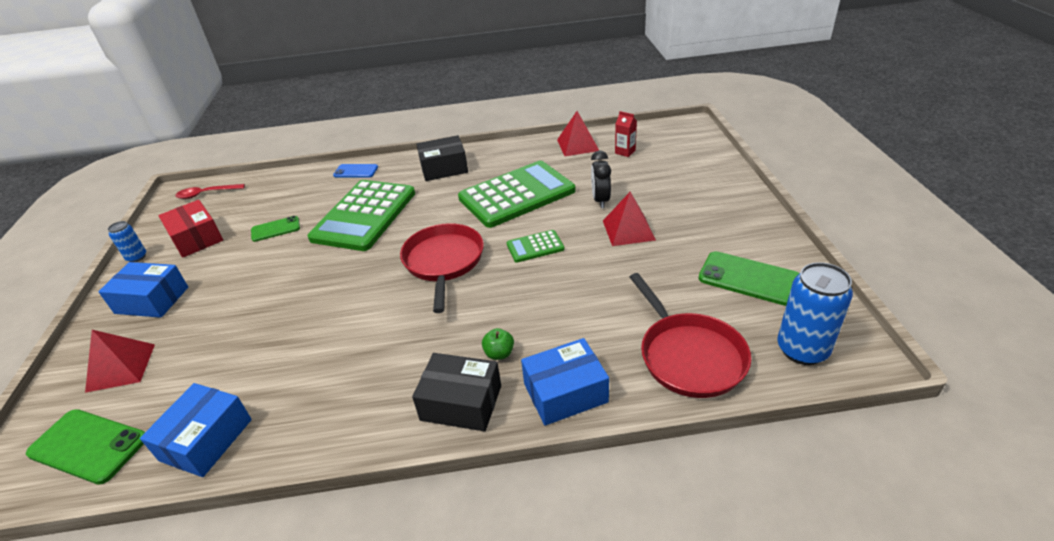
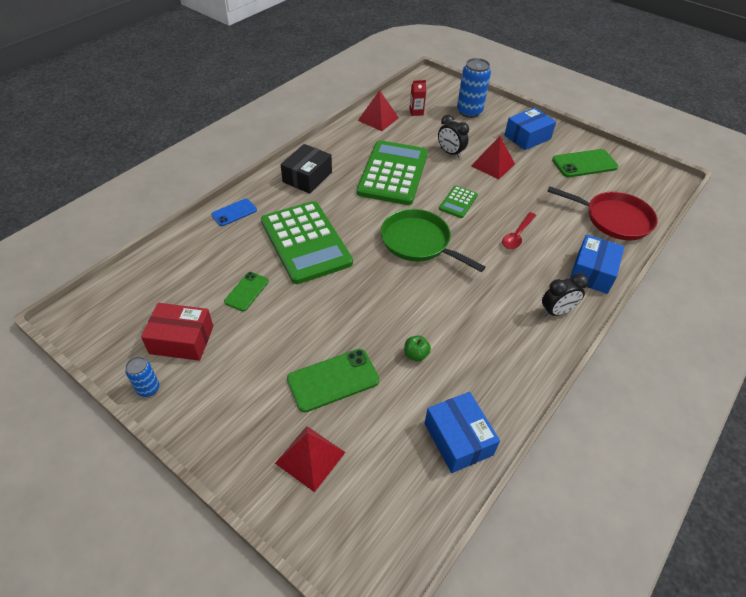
camera: 50 degrees left, 10 degrees up
(88, 446) = (387, 510): green phone -> green phone (333, 380)
(152, 300) = (238, 404): blue box -> blue box (527, 137)
(206, 194) = (111, 302): red spoon -> red spoon (517, 235)
(443, 261) = (418, 242): red pan -> green pan
(461, 403) = (556, 311): black box -> black clock
(499, 353) = (534, 274): green apple -> green apple (416, 354)
(802, 350) = (648, 188): blue can -> blue can (469, 112)

